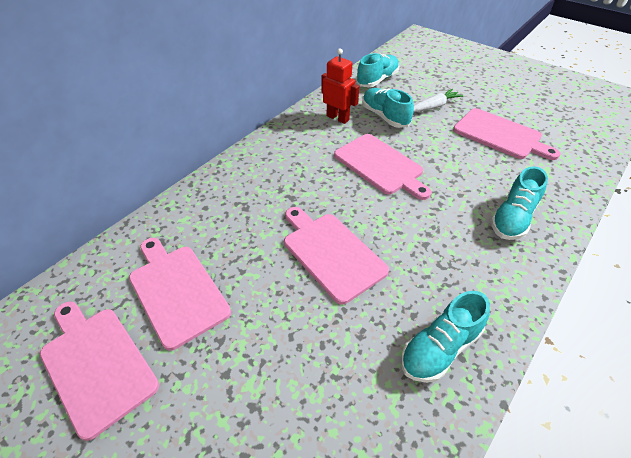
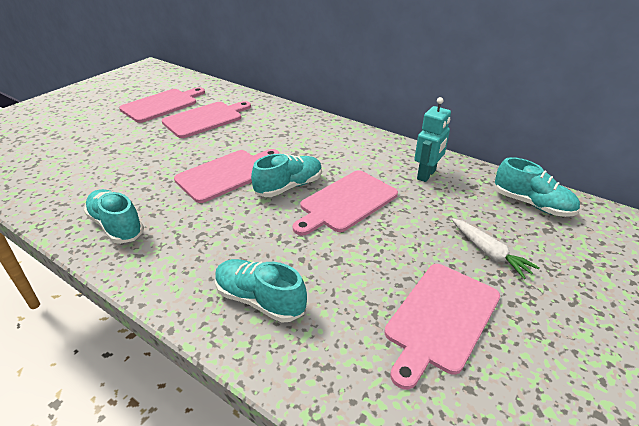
camera: 85 degrees right, 10 degrees down
(338, 118) = (426, 175): red robot -> turquoise robot
(385, 116) = (444, 208): turquoise shoe -> turquoise shoe (289, 187)

